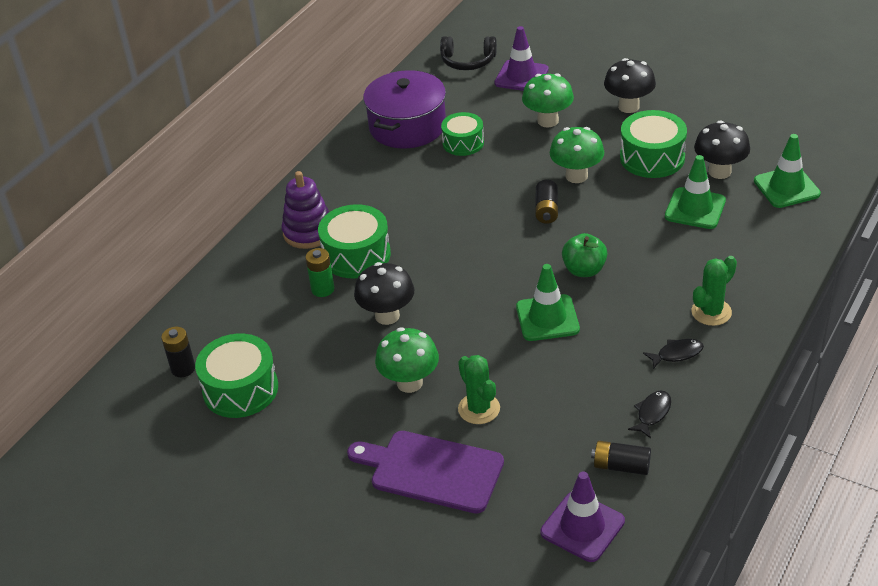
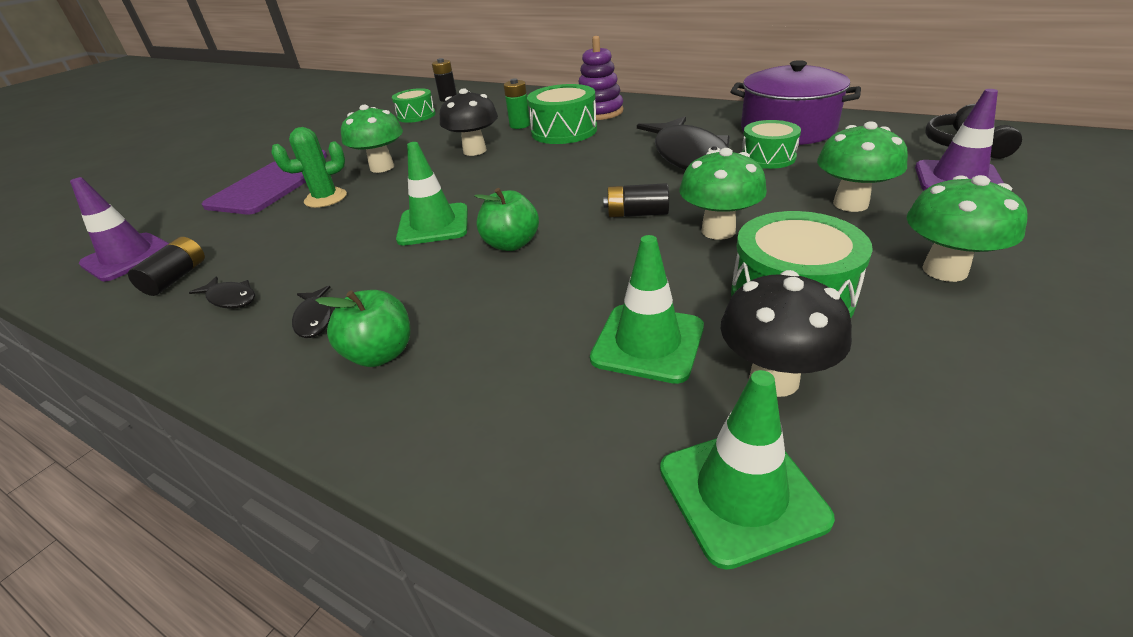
camera: 90 degrees right, 5 degrees down
(240, 389) = (416, 115): green drum -> green drum, size x0.66
(447, 180) = (688, 156): none -> black fish
(628, 106) = (944, 270): black mushroom -> green mushroom
(711, 312) = (380, 354): green cactus -> green apple

